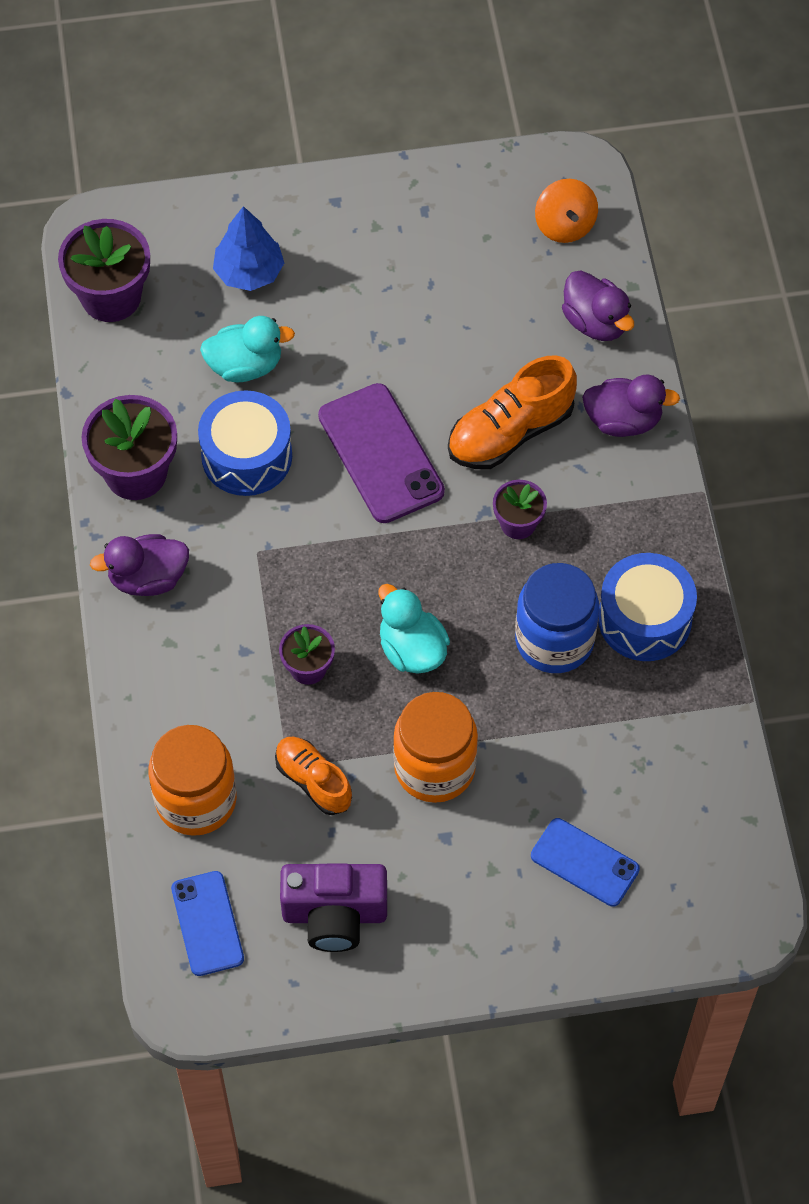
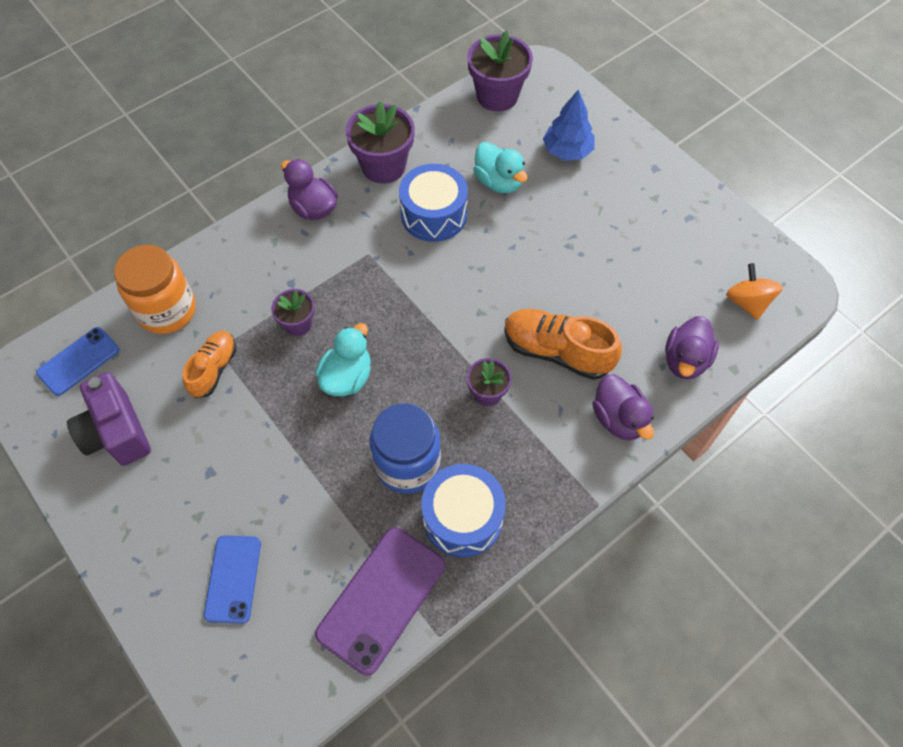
camera: 60 degrees right, 0 degrees up
(380, 454) = (486, 284): purple phone -> purple phone (381, 599)
(434, 767) = (262, 437): orange jar -> none
(565, 225) = (747, 302): orange spinning top -> orange spinning top turned 120 degrees clockwise

